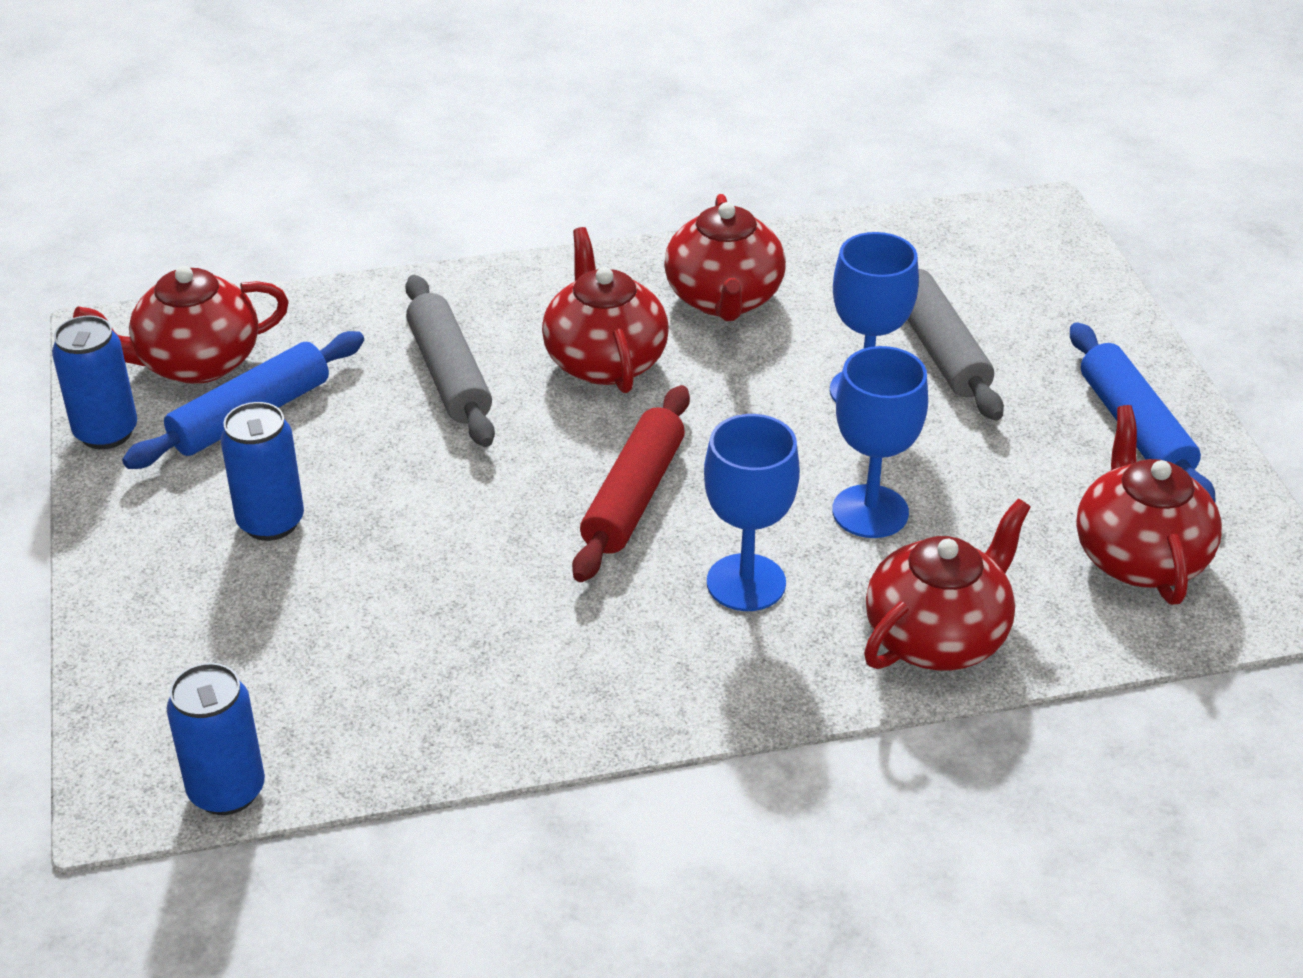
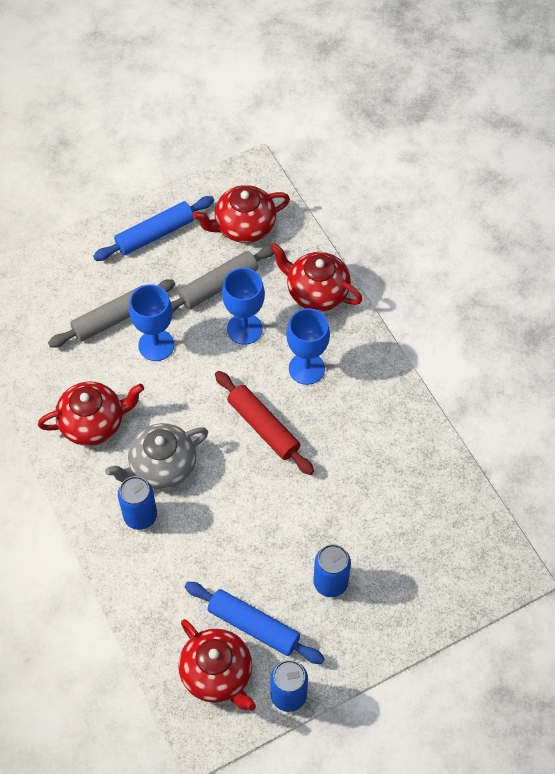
camera: 105 degrees left, 20 degrees up
(227, 791) = (495, 534): blue can -> blue can (140, 516)
(450, 374) = (192, 538): grey rolling pin -> grey rolling pin (218, 285)
(604, 361) = (162, 466): red teapot -> grey teapot
(633, 496) = (263, 427): red rolling pin -> red rolling pin turned 45 degrees clockwise

